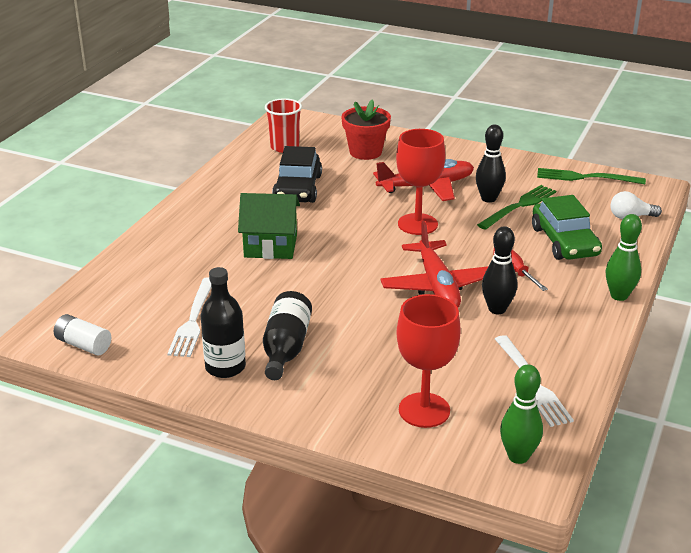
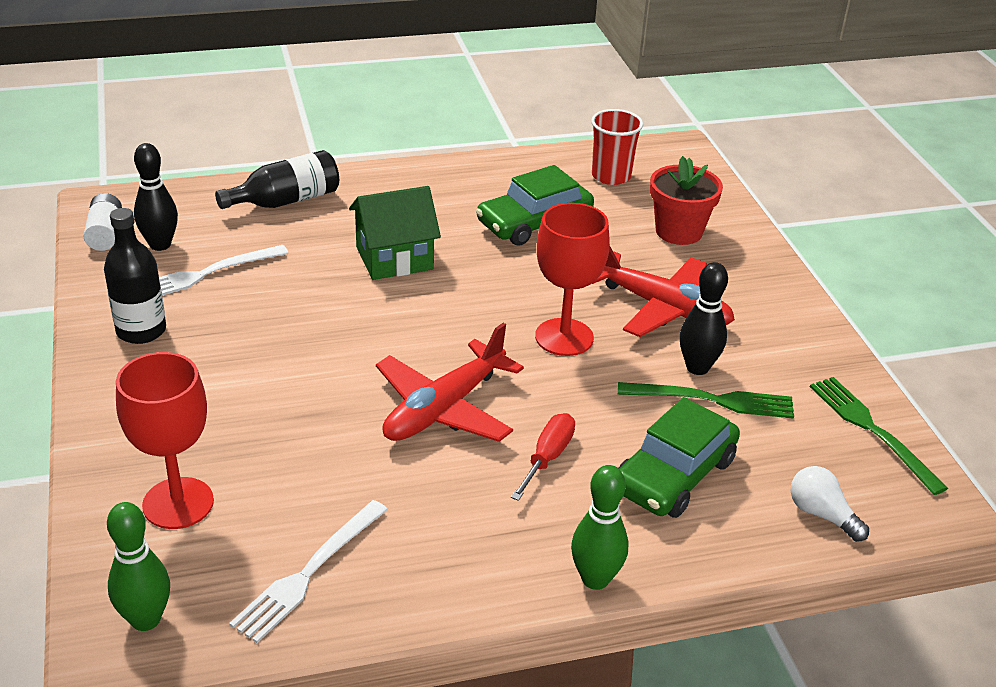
camera: 50 degrees right, 5 degrees up
(271, 246) = (394, 258): green house -> green house turned 75 degrees counterclockwise
(286, 348) = (209, 354): black bottle -> black bottle (286, 200)
(297, 188) = (534, 223): black car -> green car
(497, 309) = (444, 478): black bowling pin -> black bowling pin (160, 245)

